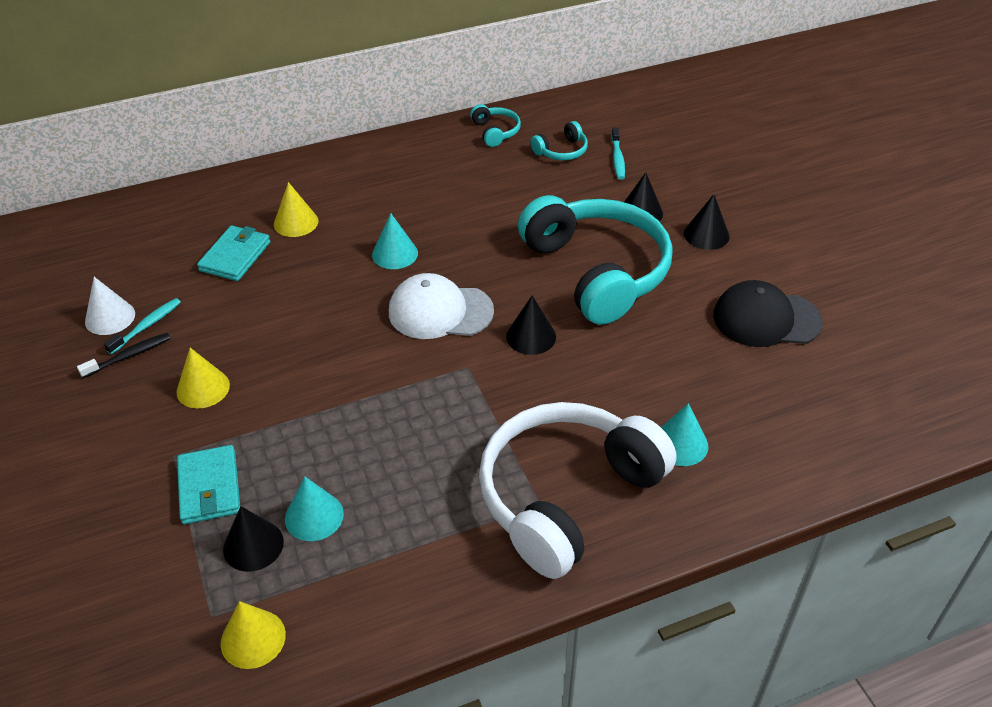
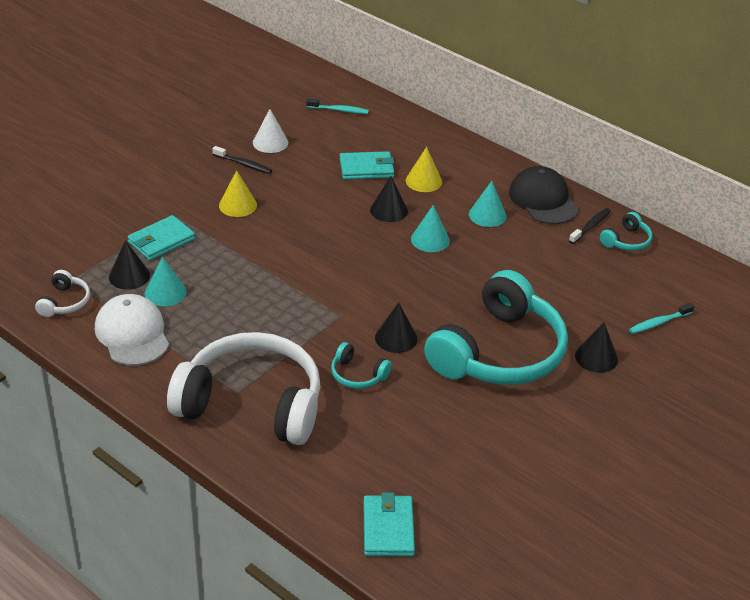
camera: 60 degrees right, 5 degrees down
(147, 326) = (274, 160): turquoise toothbrush -> turquoise toothbrush (339, 110)
(253, 638) = (65, 302): yellow cone -> white headphones
(440, 311) = (386, 283): white cap -> white cap (132, 334)
(458, 143) = (591, 226): none -> black toothbrush
(561, 151) = (637, 286): turquoise headphones -> turquoise headphones (357, 375)
(680, 444) = (340, 451): turquoise cone -> turquoise cone (487, 215)
(706, 235) = (602, 406): black cone -> black cone (388, 210)
(766, 319) = (521, 471): black cap -> black cap (543, 200)
(807, 445) = (388, 528): none -> turquoise wallet

